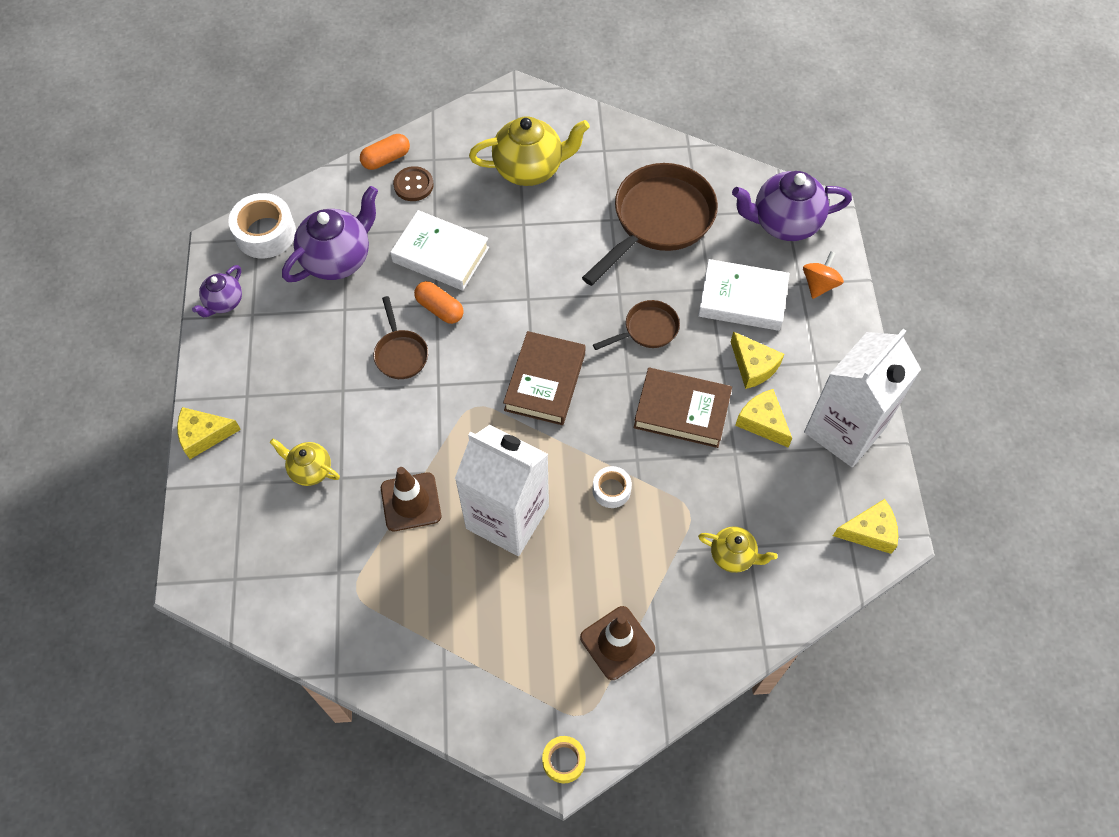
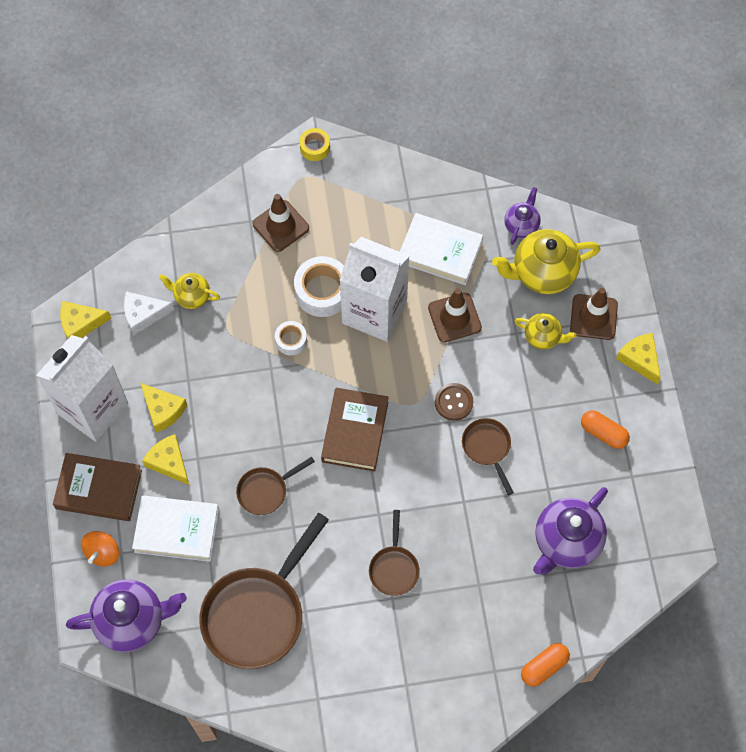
camera: 175 degrees right, 5 degrees up
(204, 435) = (640, 359): yellow cheese -> yellow cheese turned 105 degrees counterclockwise
(224, 303) = (661, 486): purple teapot -> purple teapot (521, 225)
(243, 489) = (593, 317): none -> brown traffic cone
(265, 233) = (644, 565): white tape -> white tape (322, 291)
(413, 185) = (509, 636): brown button -> brown button (453, 402)
(440, 254) = (468, 555): white book -> white book (440, 252)
(440, 309) = (459, 496): orange capsule -> orange capsule (603, 433)
(518, 249) = (394, 568): none -> brown pan
(530, 169) = (393, 667): yellow teapot -> yellow teapot (542, 273)
(682, 411) = (233, 414): brown book -> brown book (99, 489)
(792, 537) = (143, 314): none -> white cheese

